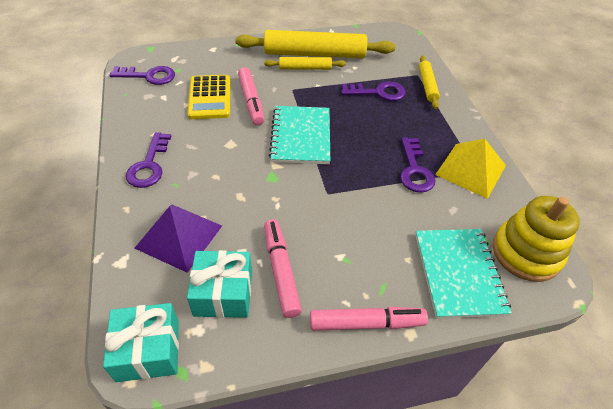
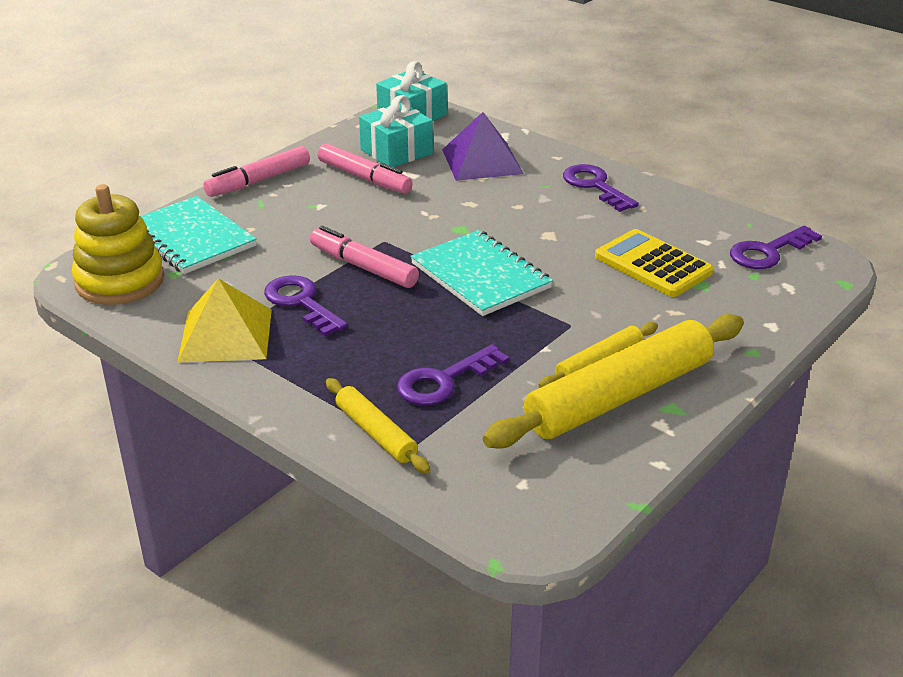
camera: 145 degrees right, 15 degrees down
(251, 101) = (598, 284): pink marker -> pink marker (363, 267)

